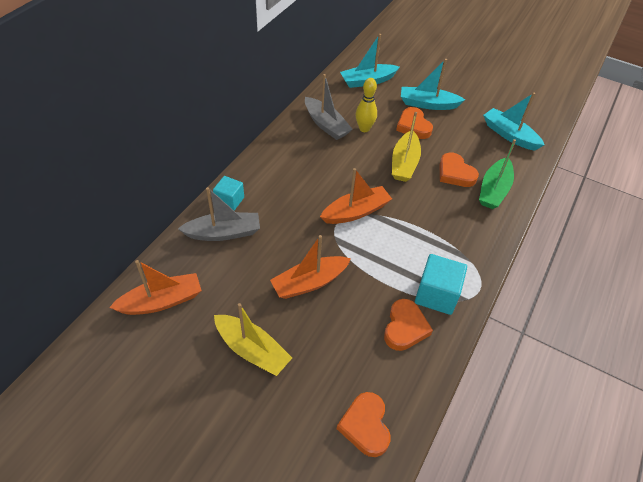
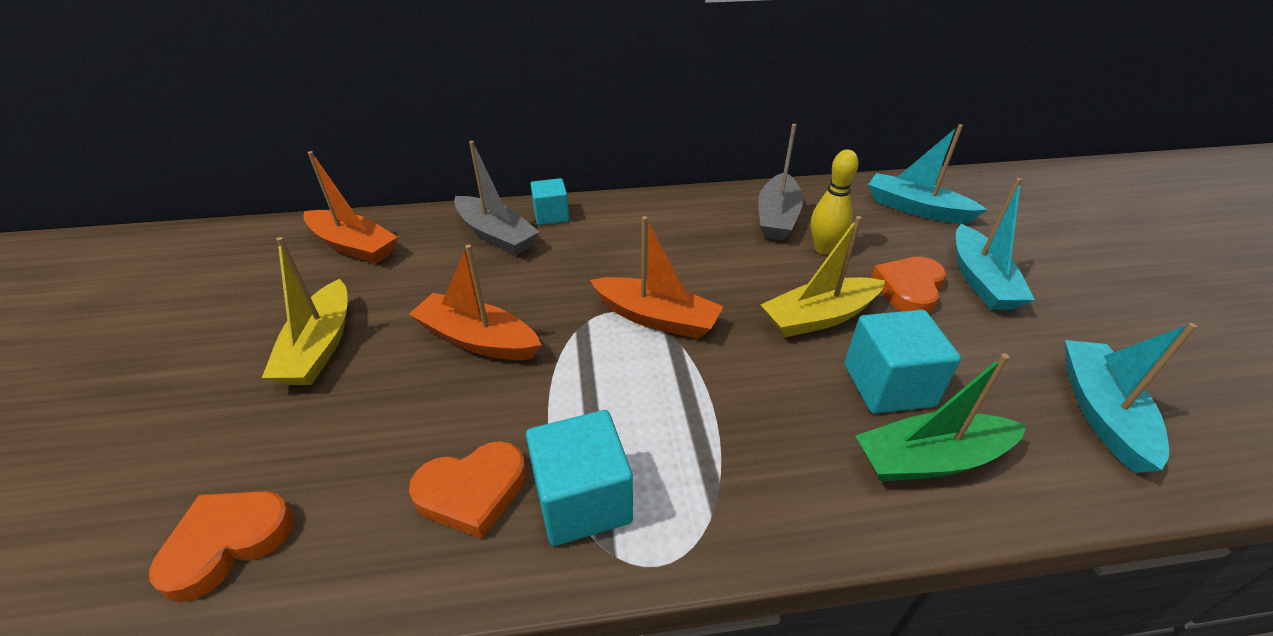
camera: 55 degrees right, 10 degrees down
(428, 104) = (980, 280): turquoise boat -> turquoise boat turned 150 degrees counterclockwise
(455, 173) = (888, 385): orange heart -> turquoise cube

